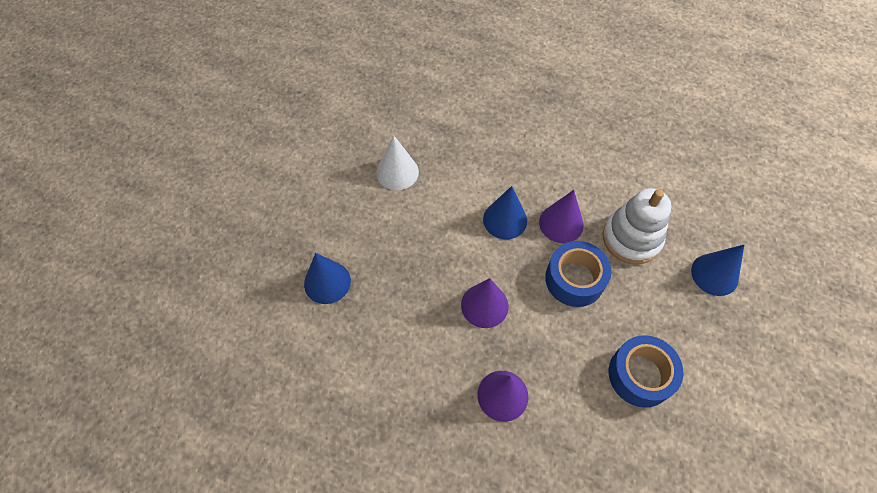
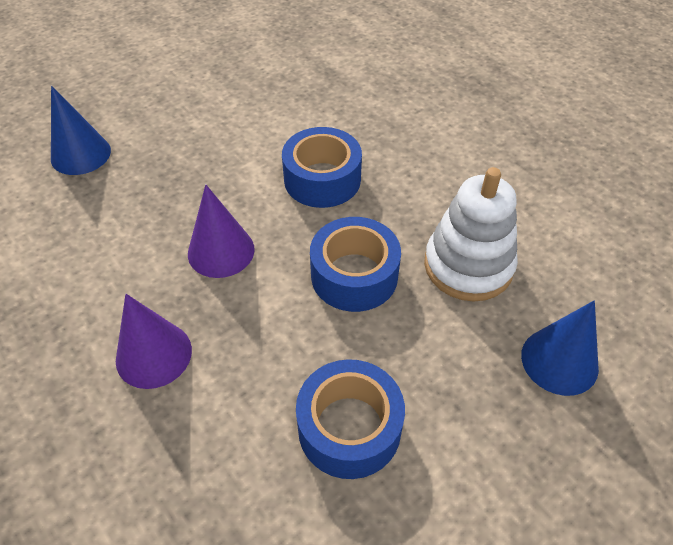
camera: 30 degrees right, 10 degrees down
(397, 172) = (244, 91): white cone -> none
(505, 220) = (322, 179): blue cone -> blue tape
(561, 223) = (388, 211): purple cone -> none

